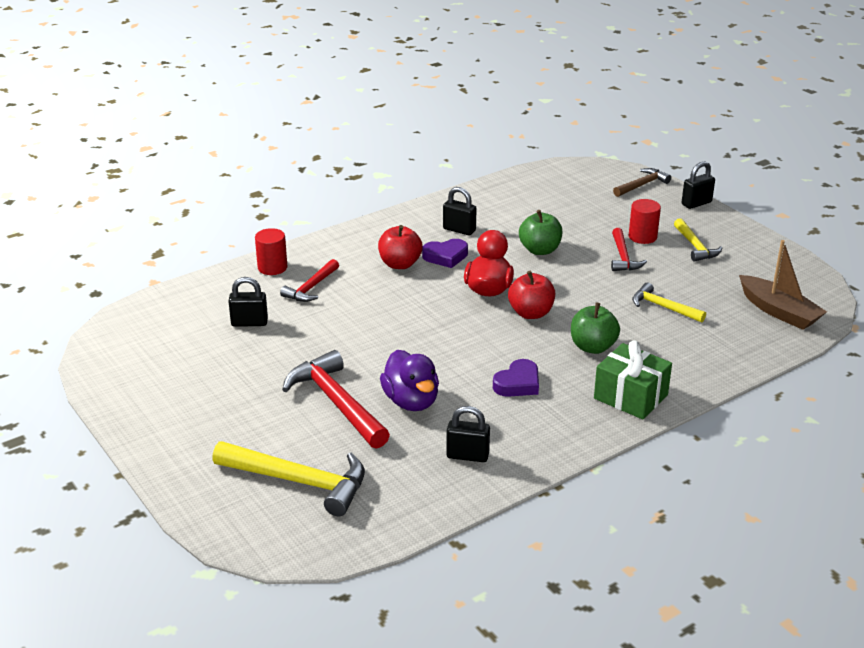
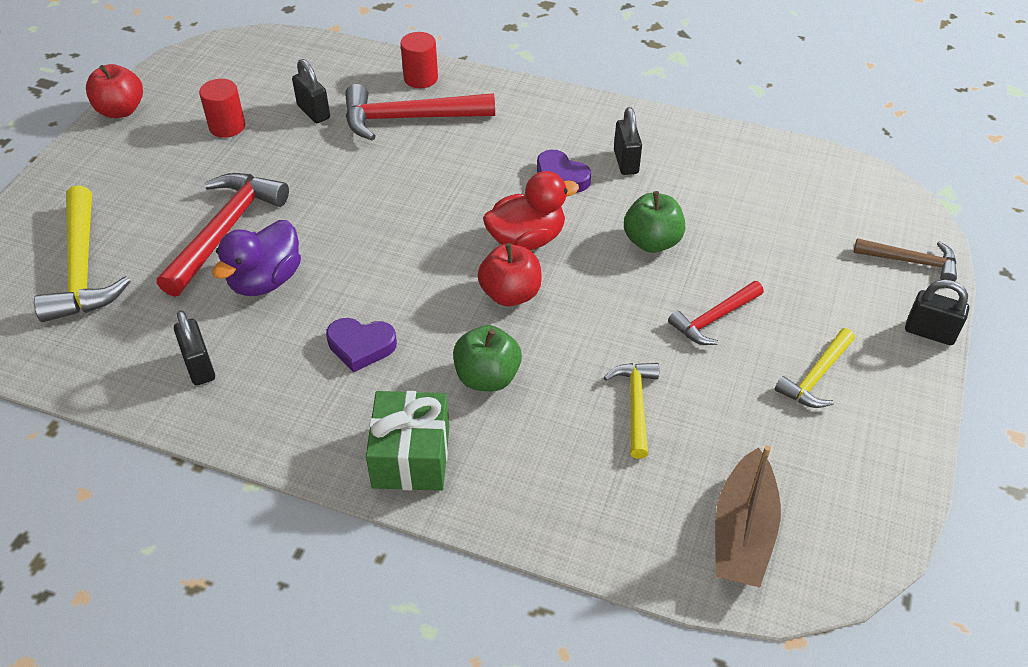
camera: 55 degrees right, 15 degrees up
(311, 288) = (408, 118): red hammer -> red hammer, size x1.72
(400, 264) = (511, 153): red apple -> red apple (121, 110)
(642, 237) = (782, 316): red cylinder -> red cylinder (227, 126)

